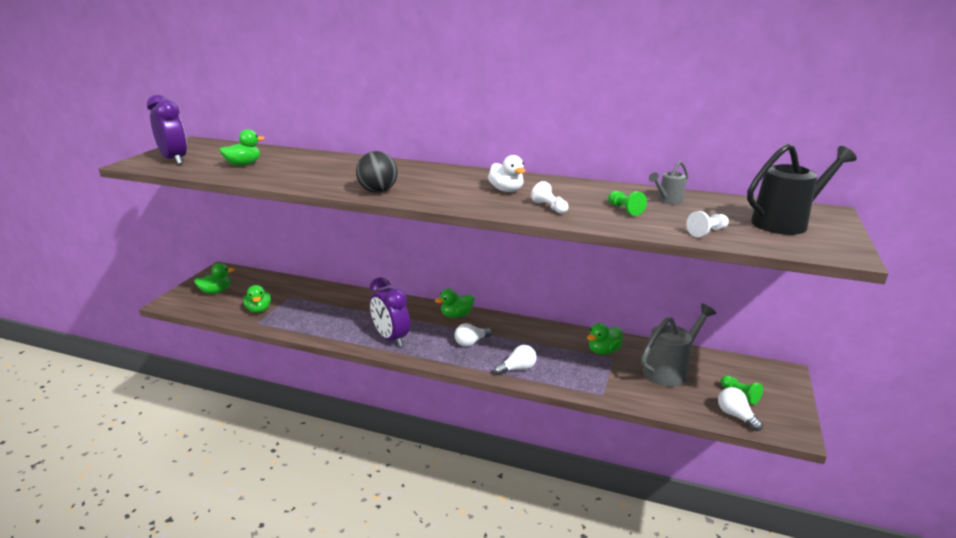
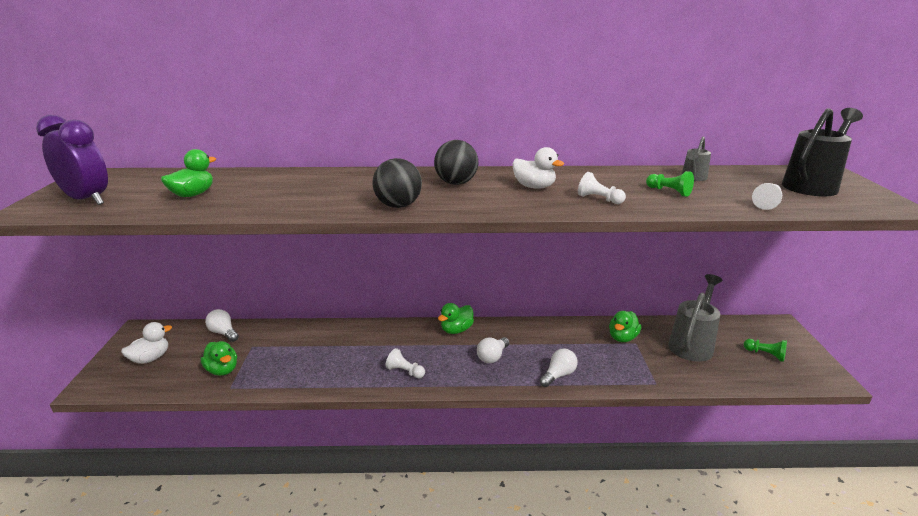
camera: 20 degrees left, 0 degrees up
(216, 291) = (150, 358): green duck -> white duck
(391, 338) = (405, 371): purple clock -> white pawn
(444, 179) = (456, 183): none -> black ball
(736, 416) = (778, 376): white light bulb -> white light bulb (223, 333)

